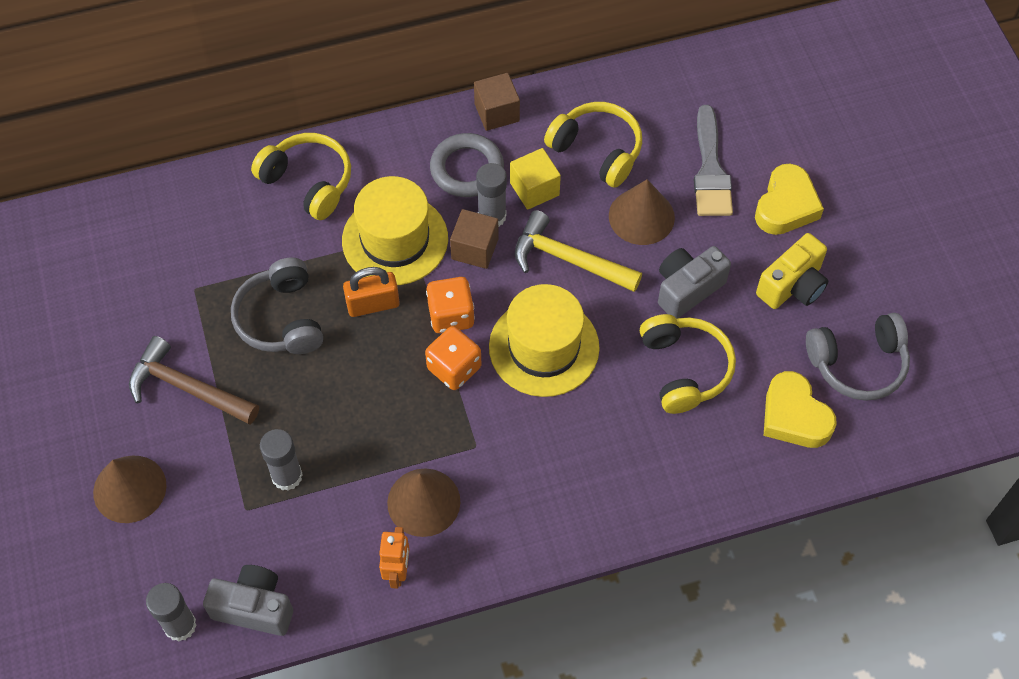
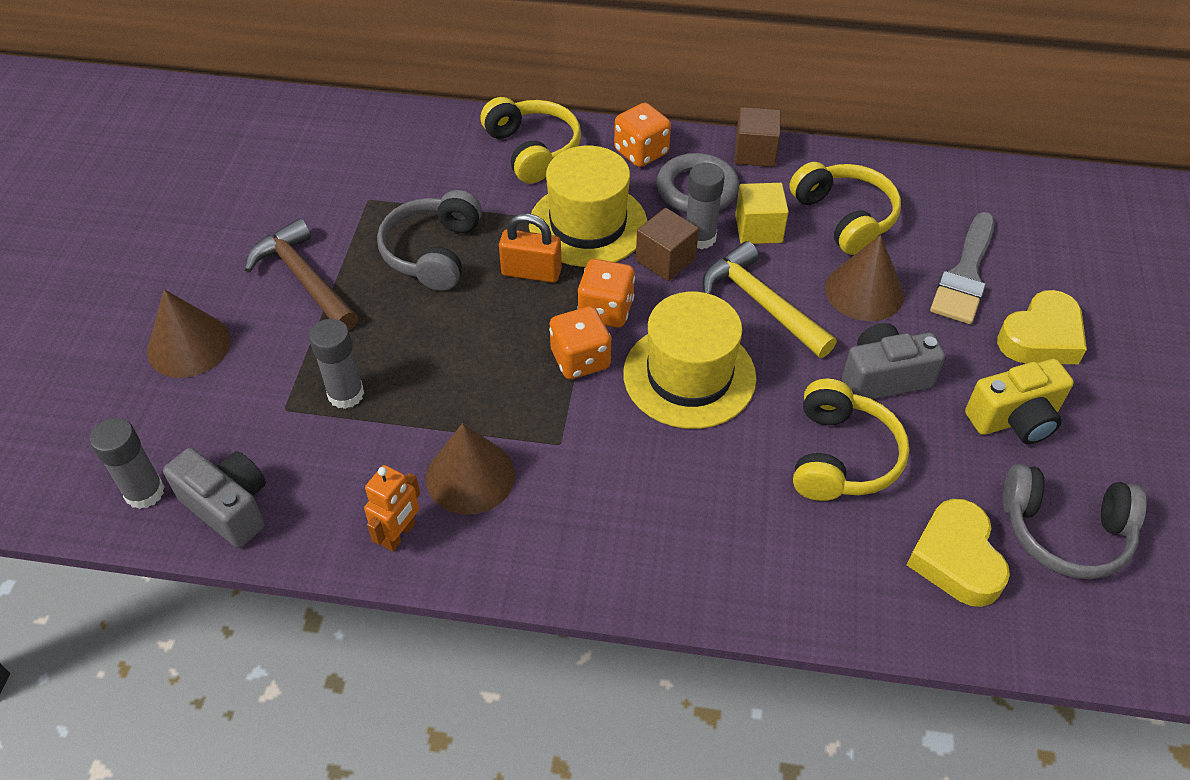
camera: 25 degrees right, 10 degrees down
(402, 149) = (641, 152): none -> orange dice

